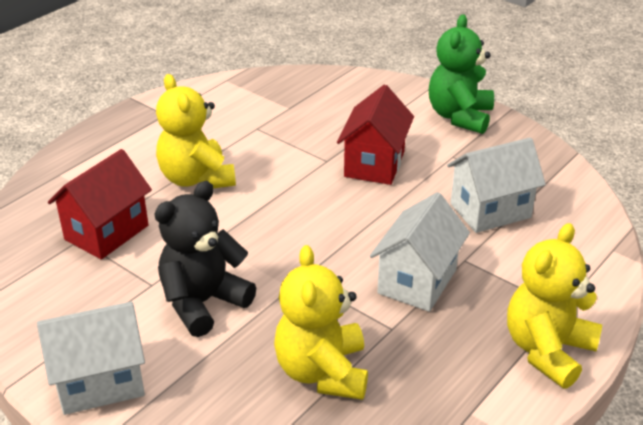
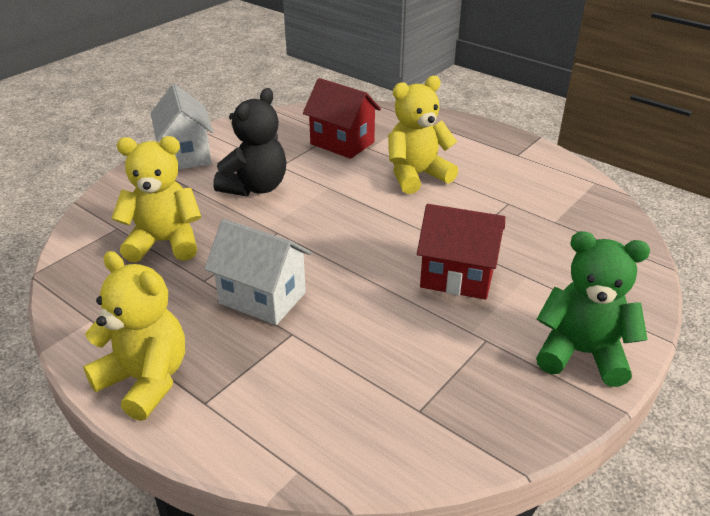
camera: 90 degrees right, 0 degrees up
(203, 302) = (255, 187): black teddy bear -> black teddy bear turned 75 degrees clockwise
(490, 211) = (376, 362): white house -> none

